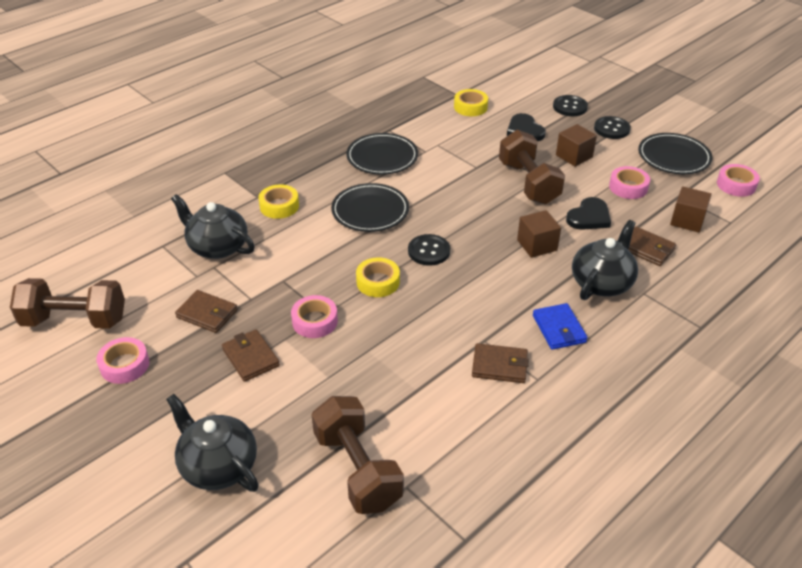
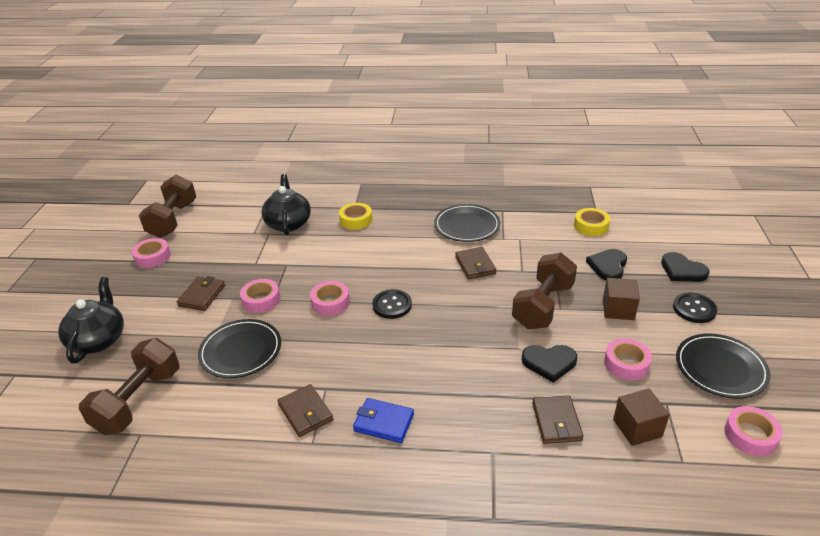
camera: 50 degrees right, 5 degrees down
(75, 320) = (173, 220): brown dumbbell -> brown dumbbell turned 45 degrees clockwise
(207, 314) = (224, 257): brown wallet -> brown wallet (475, 265)
(370, 211) = (401, 255): black plate -> black plate (241, 351)
(378, 282) = (330, 302): yellow tape -> pink tape
(537, 245) = (471, 353): brown cube -> none
(559, 329) = (384, 422): blue wallet -> blue wallet turned 75 degrees clockwise
(570, 107) = (682, 270): black button -> black heart
(602, 282) = (473, 417): black teapot -> none

